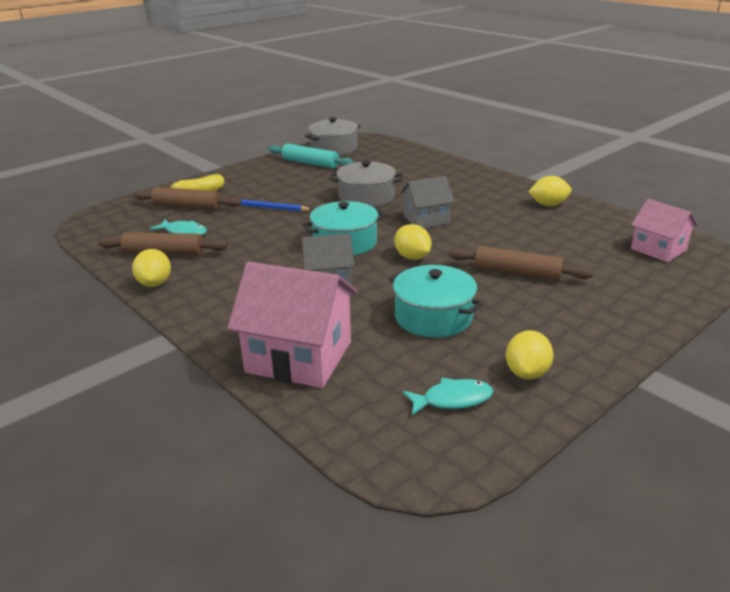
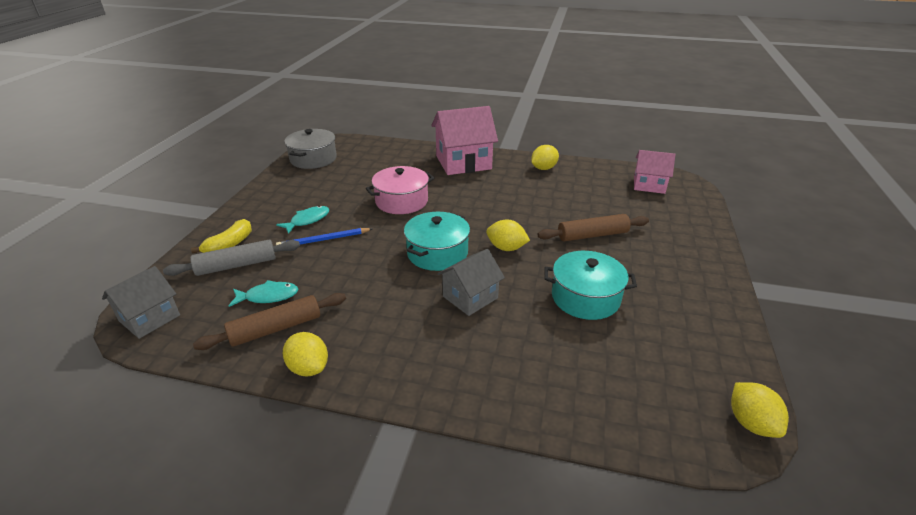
camera: 35 degrees left, 5 degrees up
(187, 207) = (236, 265): brown rolling pin -> grey rolling pin
(299, 357) = (536, 383): pink house -> pink house (463, 162)
(310, 163) = (309, 180): turquoise rolling pin -> none
(366, 197) = (401, 201): grey pot -> pink pot
(426, 219) = (475, 208): grey house -> grey house (150, 318)
(452, 400) = (682, 365): turquoise fish -> turquoise fish (307, 220)
(527, 372) = (696, 318): yellow lemon -> yellow lemon (751, 423)

